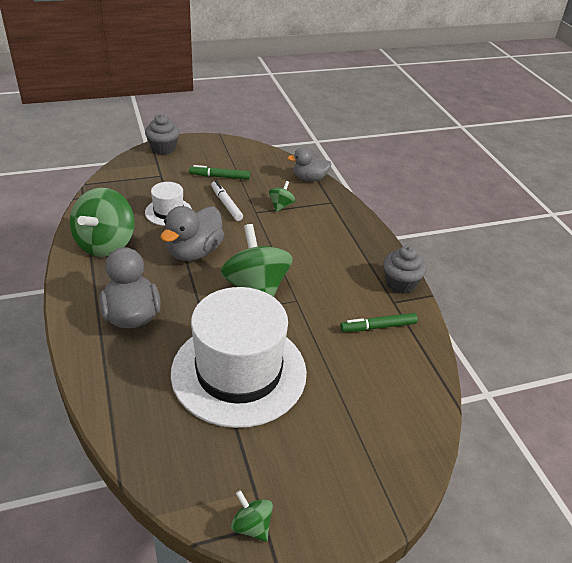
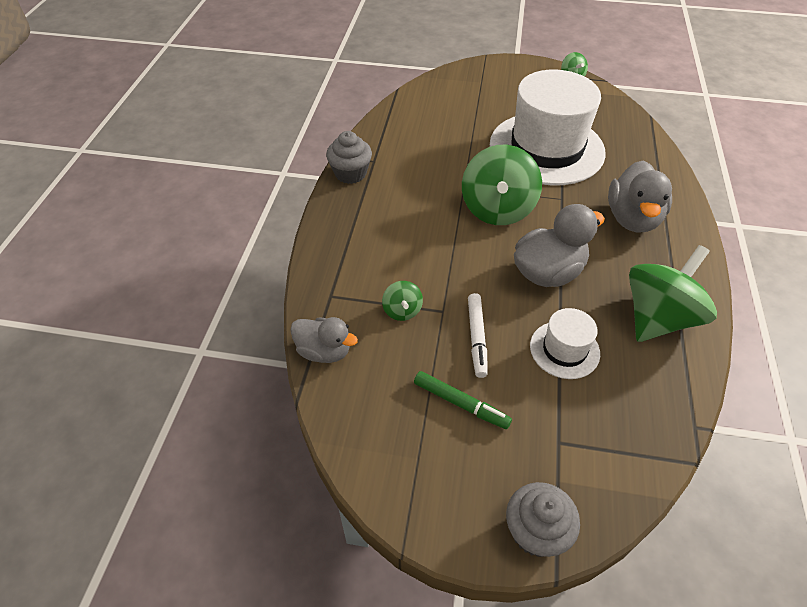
camera: 150 degrees left, 10 degrees up
(281, 206) = (402, 311): green spinning top -> green spinning top turned 60 degrees counterclockwise
(378, 327) = (407, 146): green marker -> none

